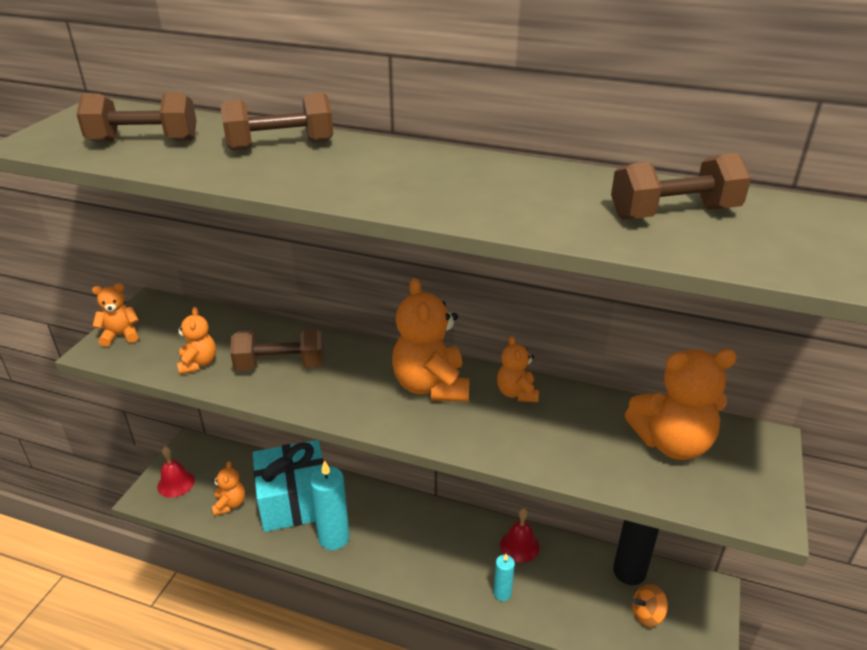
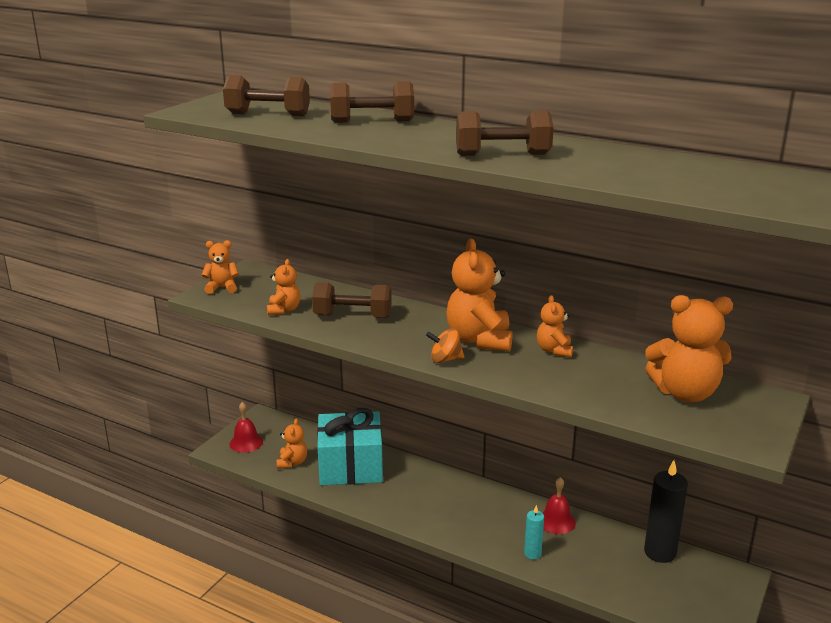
camera: 10 degrees right, 10 degrees down
(334, 538) = (382, 496): turquoise candle -> none
(647, 614) = (670, 585): orange spinning top -> orange spinning top (445, 359)
(674, 213) = (671, 171): brown dumbbell -> brown dumbbell (502, 155)

